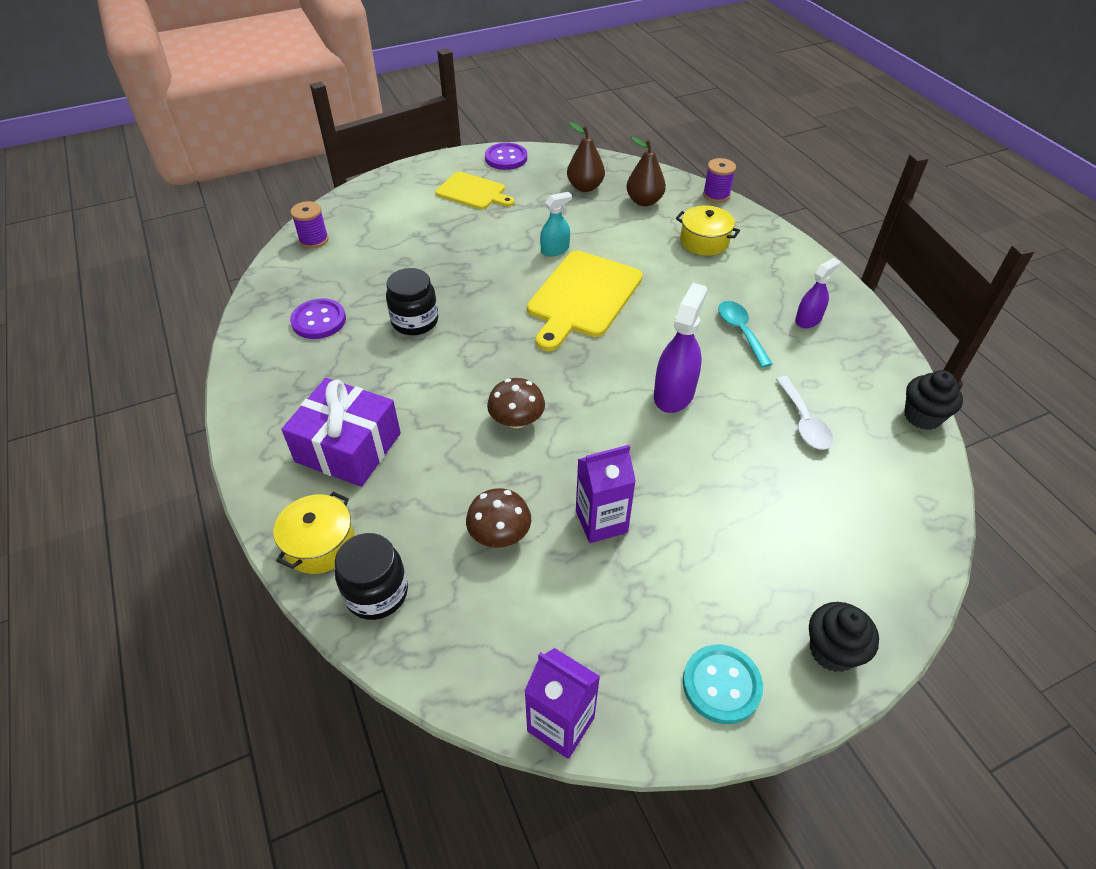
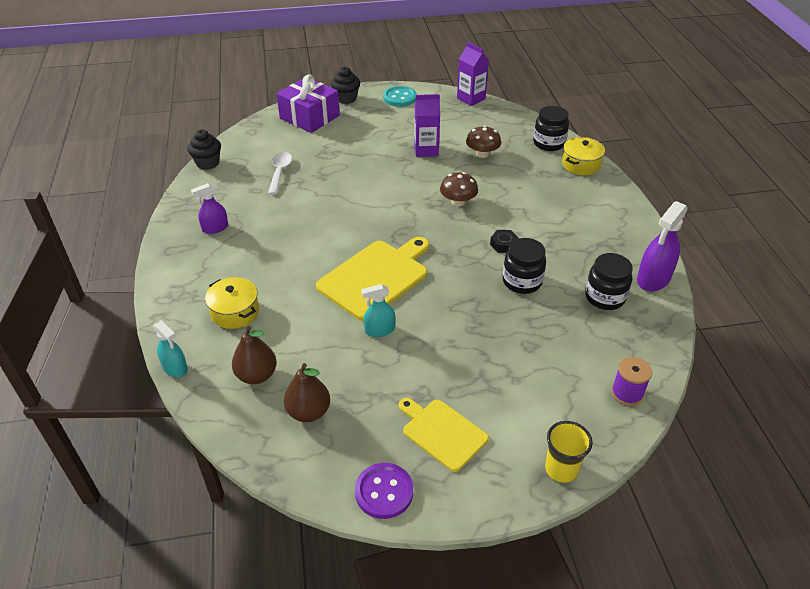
camera: 165 degrees left, 5 degrees down
(319, 320) = (604, 297): purple button -> black jar
(348, 447) = (569, 205): purple gift -> purple gift (309, 117)
(377, 187) = (561, 469): none -> yellow cup
(441, 364) = (503, 244): none -> black nut
(674, 394) = (348, 199): purple spray bottle -> purple spray bottle (653, 279)
(716, 195) = (175, 368): purple spool -> turquoise spray bottle
(740, 331) = (272, 229): turquoise spoon -> none

